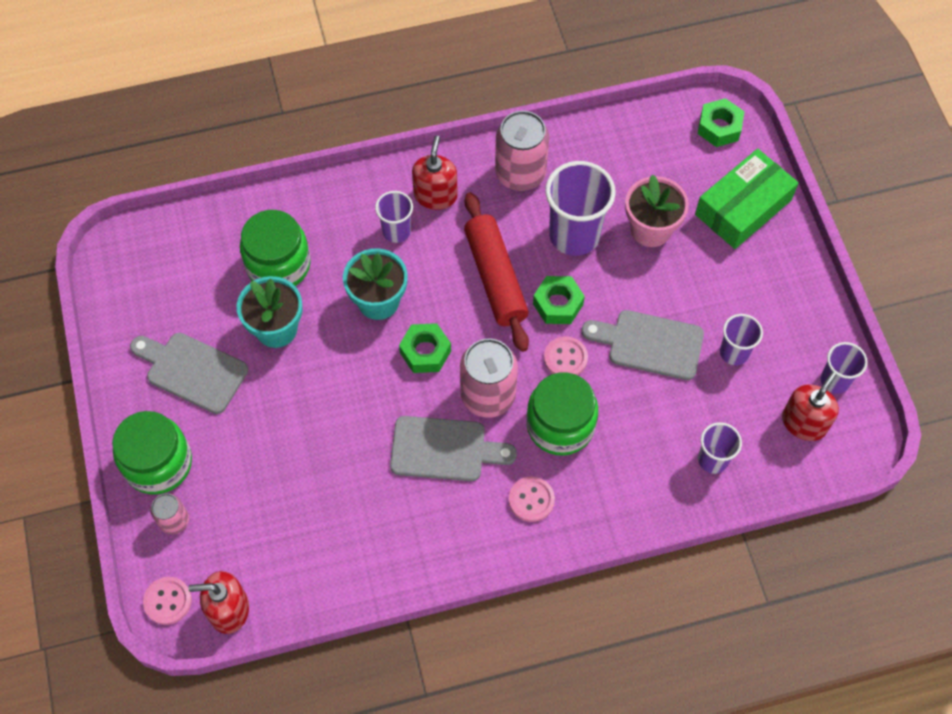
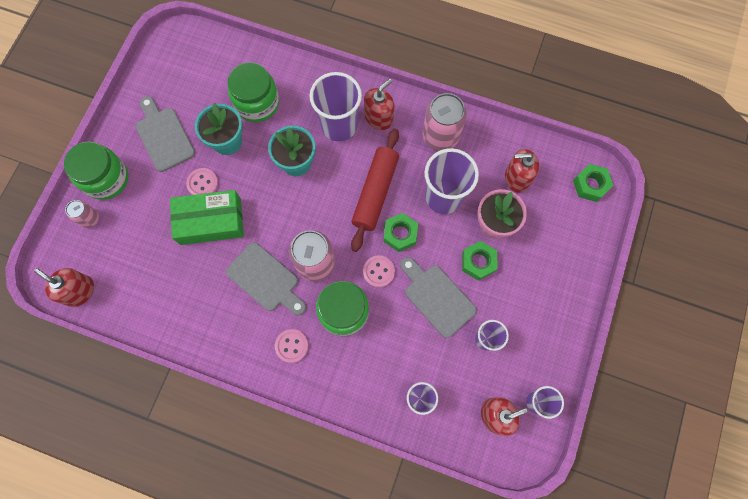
camera: 35 degrees right, 10 degrees up
(168, 601) = (52, 263): pink button -> pink button (202, 183)
(396, 231) = (339, 125): purple cup -> purple cup, size x1.79
(425, 352) = (299, 212): green nut -> green nut (478, 262)
(637, 167) = (517, 178): none -> red soap dispenser
(743, 207) = (565, 248): green box -> green box (210, 221)

